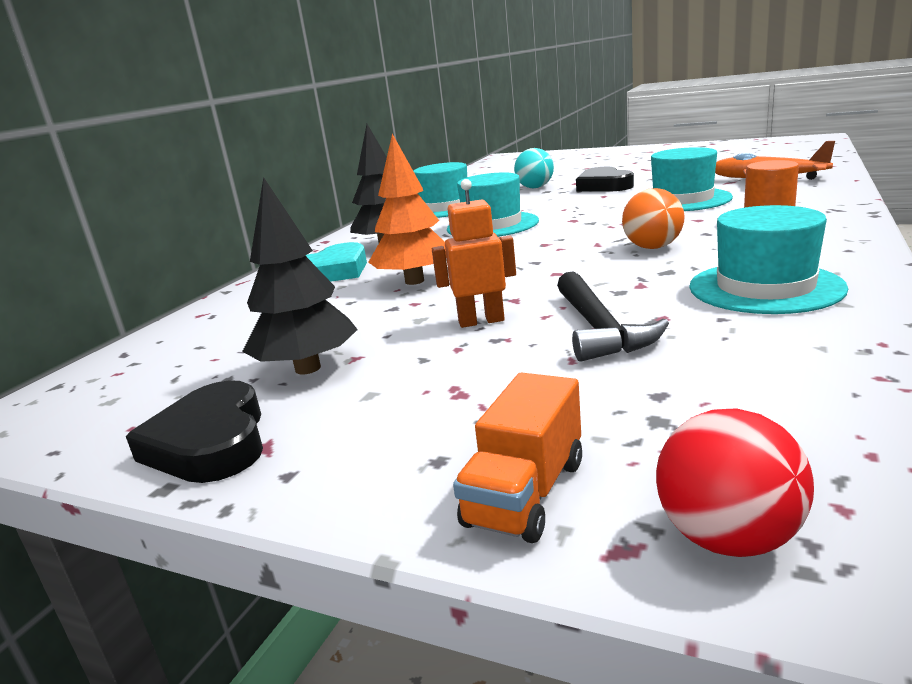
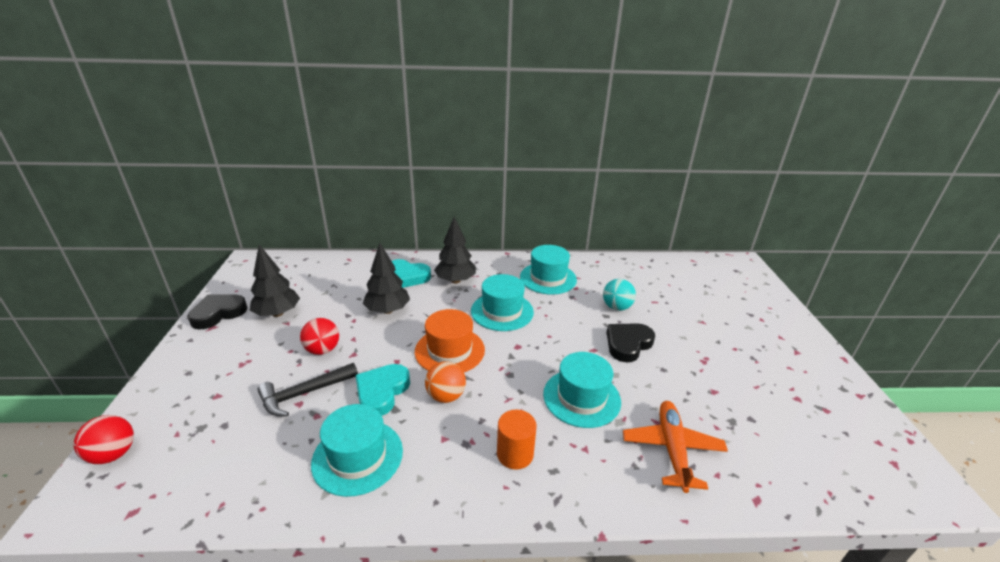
camera: 60 degrees right, 10 degrees up
(414, 281) = (387, 310): orange tree -> black tree
(481, 321) = (322, 350): orange robot -> red ball
(525, 493) = (158, 400): orange truck -> none
(555, 247) = (449, 350): none -> orange hat
(625, 279) = (382, 392): none -> turquoise heart

